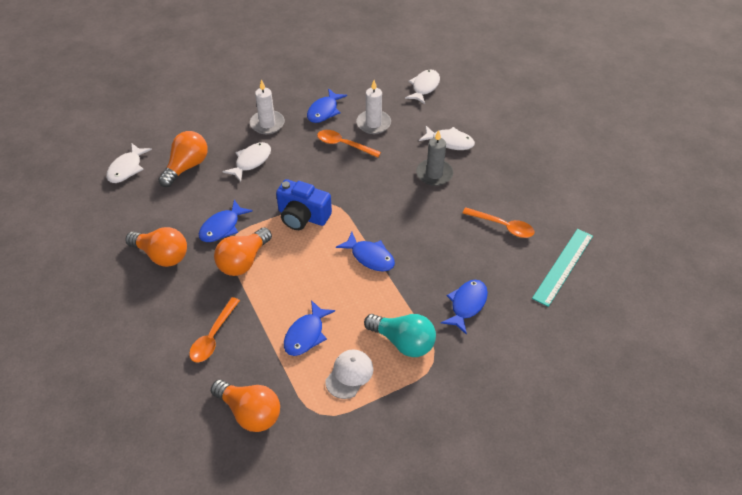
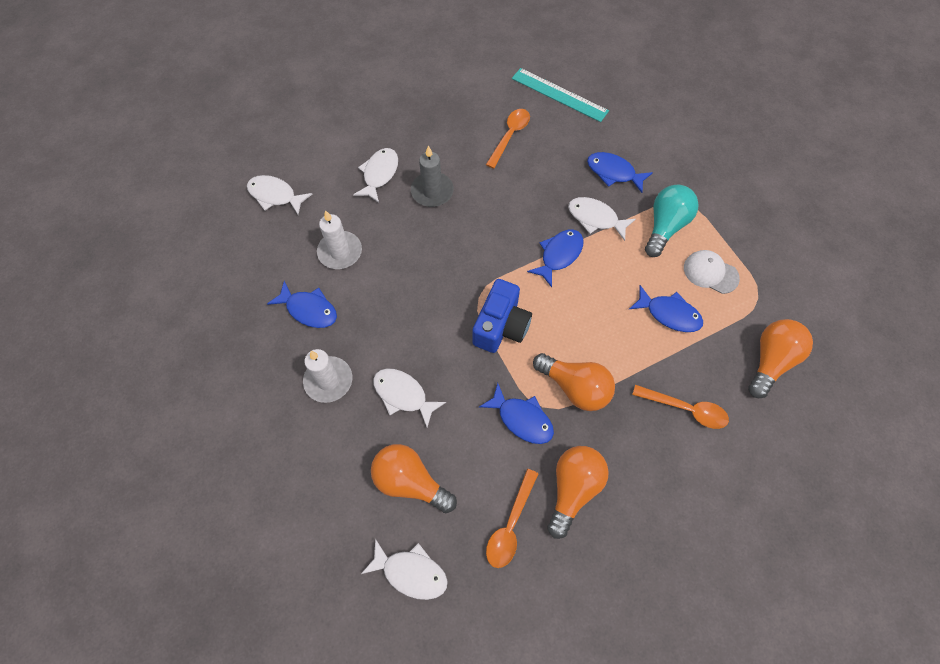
camera: 90 degrees left, 15 degrees up
(344, 145) = (377, 285): orange spoon -> orange spoon (510, 525)
(411, 286) = (595, 218): none -> white fish

